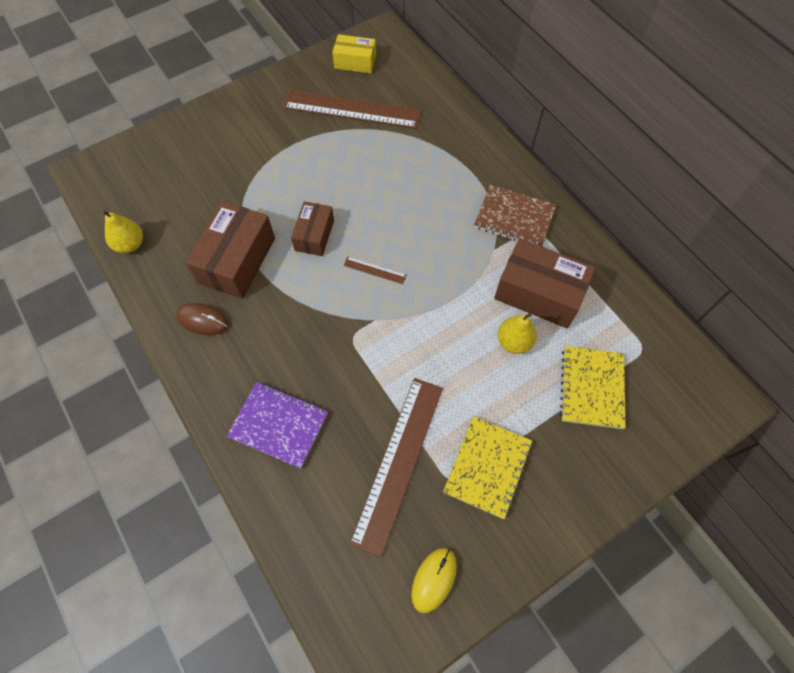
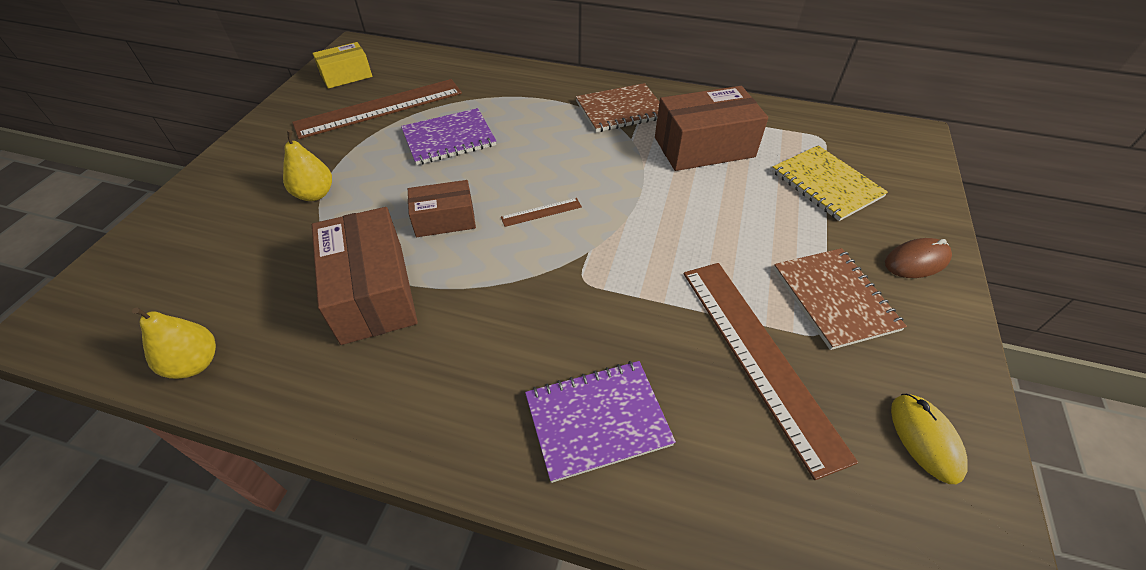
camera: 40 degrees left, 15 degrees down
(202, 320) = (384, 379): brown mouse -> brown mouse (916, 261)
(314, 235) = (444, 220): brown box -> brown box turned 75 degrees counterclockwise
(372, 167) = (449, 138): none -> purple notebook
(487, 467) = (834, 299): yellow notebook -> brown notebook
(514, 342) = (729, 191): yellow pear -> yellow pear (315, 194)

